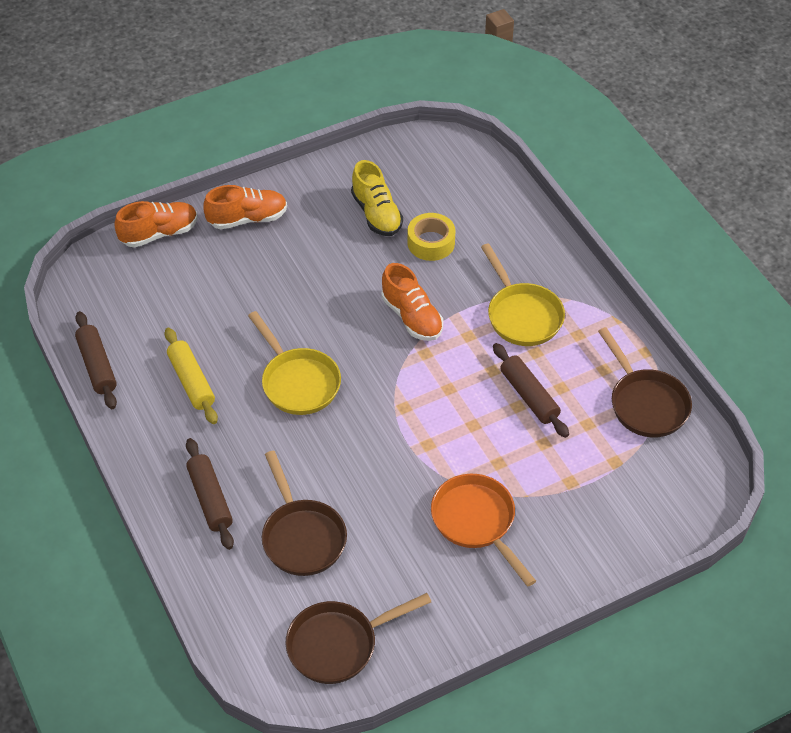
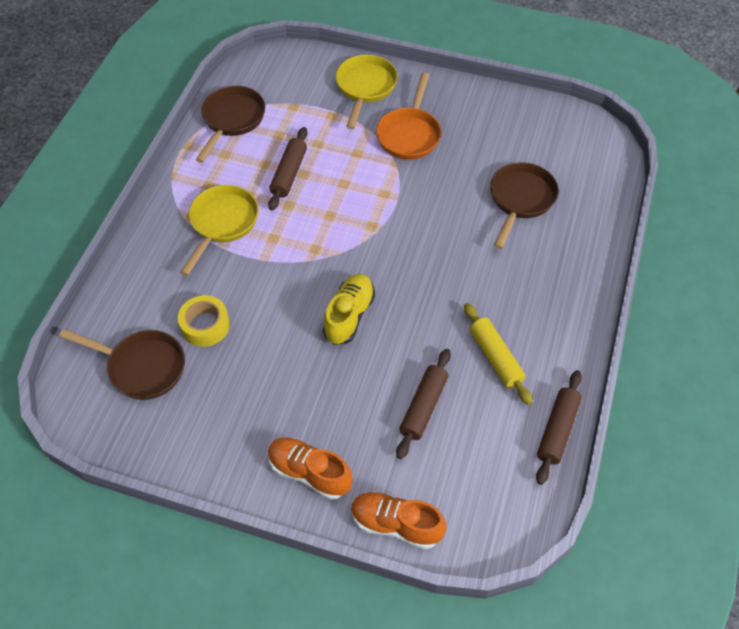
camera: 135 degrees left, 5 degrees up
(191, 381) = (495, 357): yellow rolling pin -> yellow rolling pin turned 45 degrees counterclockwise
(210, 499) = (558, 264): brown rolling pin -> brown rolling pin (423, 407)
(298, 382) = (420, 297): yellow pan -> yellow pan (365, 88)
(338, 644) = (555, 134): brown pan -> brown pan (142, 367)
(376, 214) = (209, 385): yellow shoe -> yellow shoe (349, 315)
(412, 317) = (291, 280): orange shoe -> none

